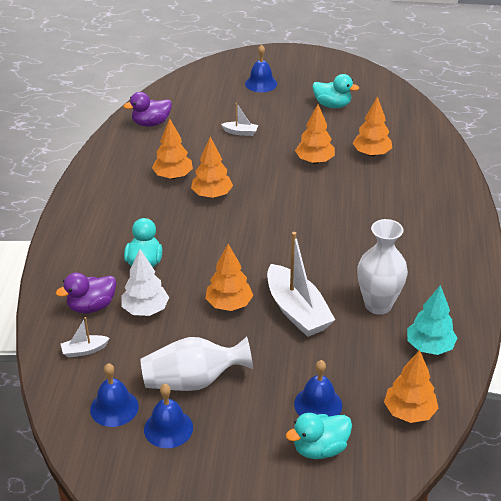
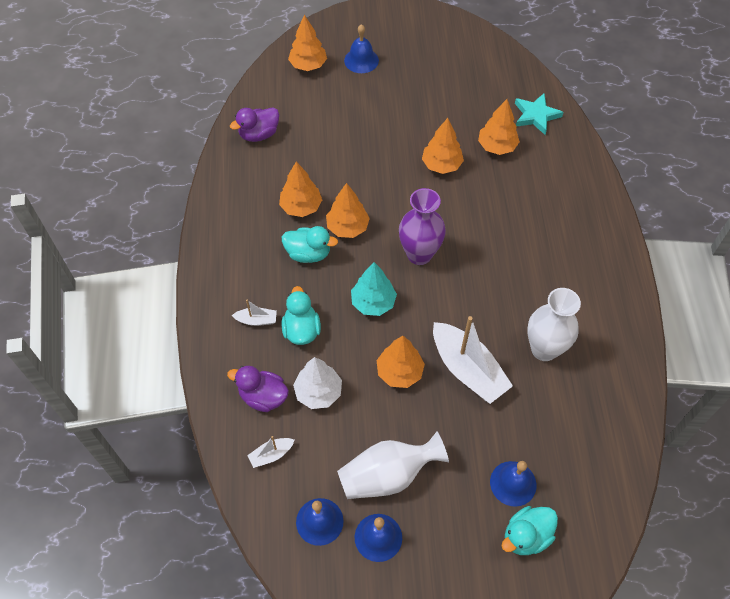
camera: 10 degrees left, 20 degrees up
(91, 306) = (263, 397): purple duck -> purple duck turned 60 degrees clockwise
(240, 132) = (356, 134): white boat -> white boat (256, 320)
(274, 221) = (419, 254): none -> purple vase
(332, 105) = (442, 82): turquoise duck -> turquoise duck (308, 253)
(409, 412) = (599, 478): orange tree -> orange tree (308, 65)
(415, 136) = (536, 115): none -> turquoise star
(429, 347) = (602, 394): turquoise tree -> turquoise tree (373, 302)

